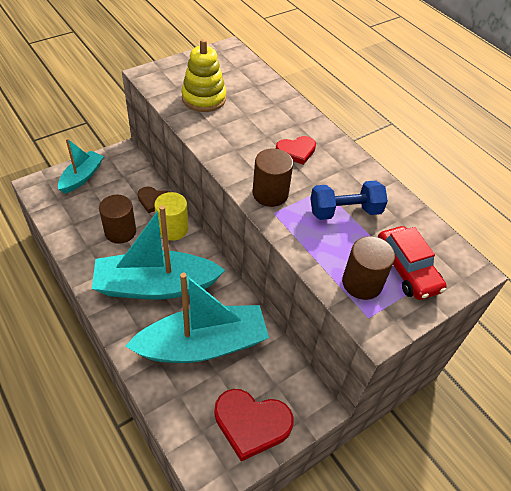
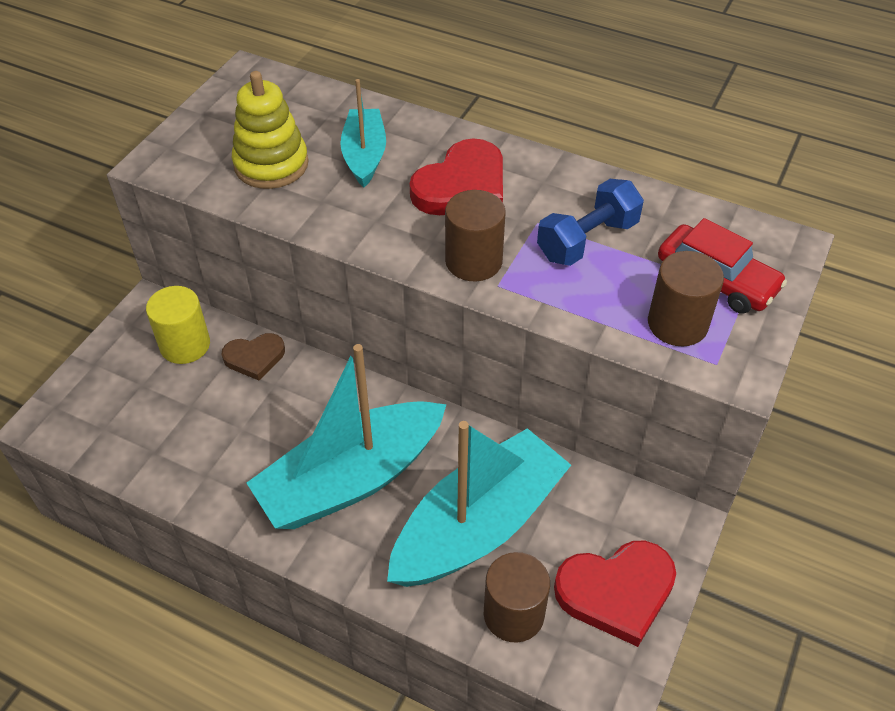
camera: 25 degrees left, 0 degrees up
(82, 177) = (111, 375): turquoise boat -> turquoise boat (364, 156)
(120, 231) = (237, 428): brown cylinder -> brown cylinder (513, 614)
(172, 229) = (313, 386): yellow cylinder -> yellow cylinder (185, 345)
(296, 151) = (462, 186): red heart -> red heart, size x1.66

